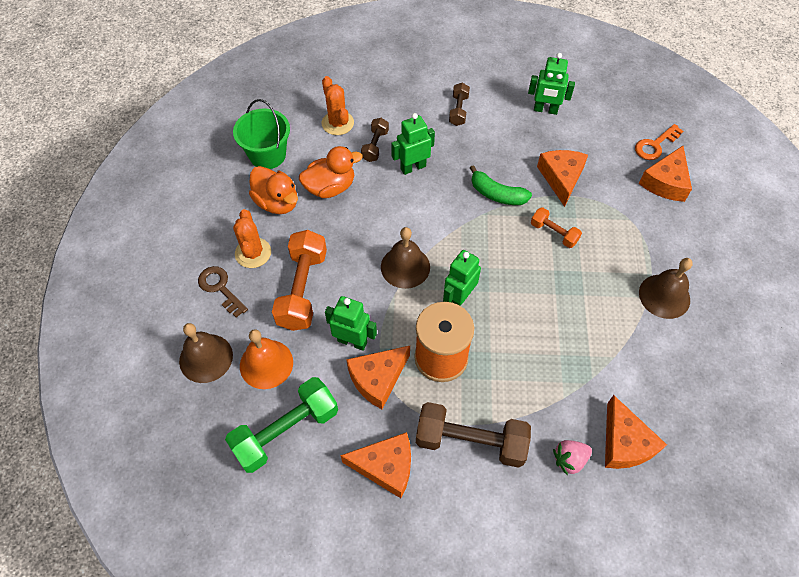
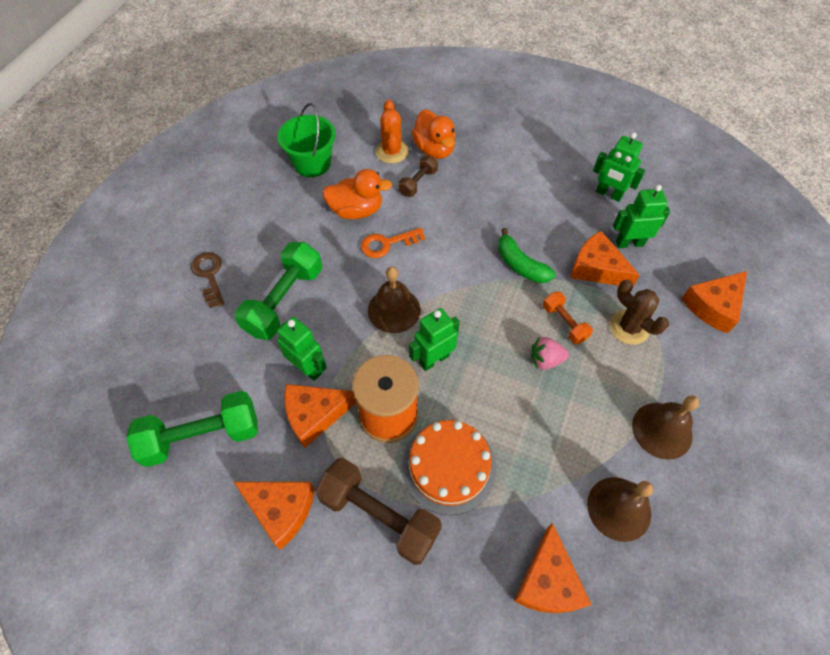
camera: 20 degrees right, 0 degrees up
(206, 358) = (164, 338): brown bell -> brown bell (619, 508)
(253, 253) = (255, 251): orange cactus -> none
(266, 364) = (216, 362): orange bell -> none
(277, 202) = (300, 210): orange duck -> orange duck (434, 149)
(302, 289) = (284, 301): orange dumbbell -> green dumbbell
(413, 167) = (446, 214): green robot -> green robot (629, 243)
(458, 110) = (517, 171): brown dumbbell -> none
(510, 382) = (449, 466): none -> orange cake
(561, 178) = (597, 268): orange cheese -> orange cheese turned 75 degrees counterclockwise
(569, 460) = (477, 576): pink strawberry -> pink strawberry (545, 360)
(607, 220) = (629, 327): none -> brown cactus
(655, 145) = (717, 263): orange key -> orange key (387, 244)

